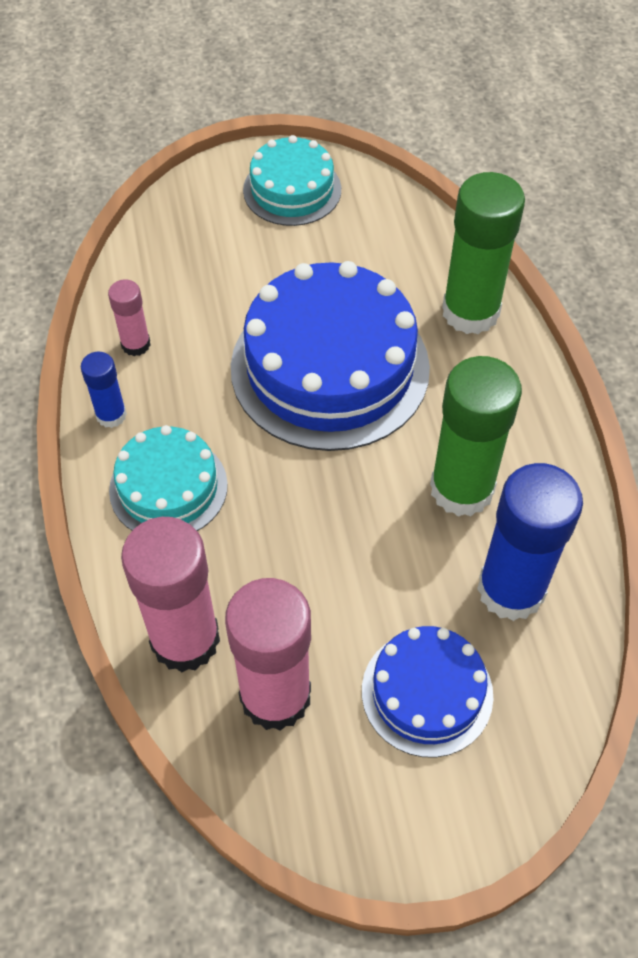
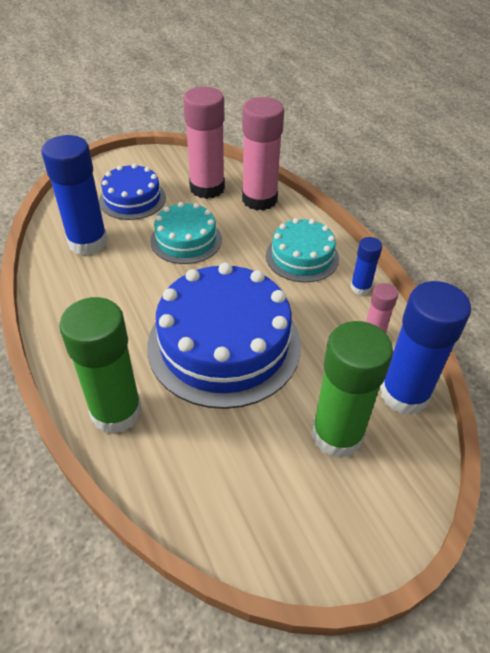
camera: 165 degrees right, 10 degrees down
(144, 271) = (404, 394): none -> blue glue stick
(292, 190) = (315, 517): turquoise cake -> turquoise cake (186, 240)
(462, 489) = (118, 285): green glue stick -> green glue stick (337, 435)

